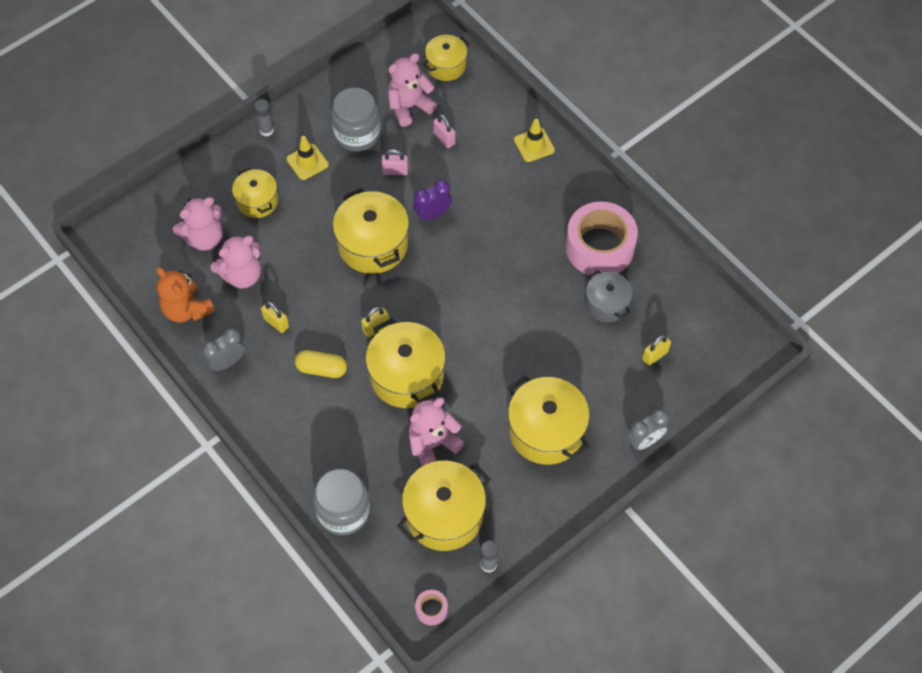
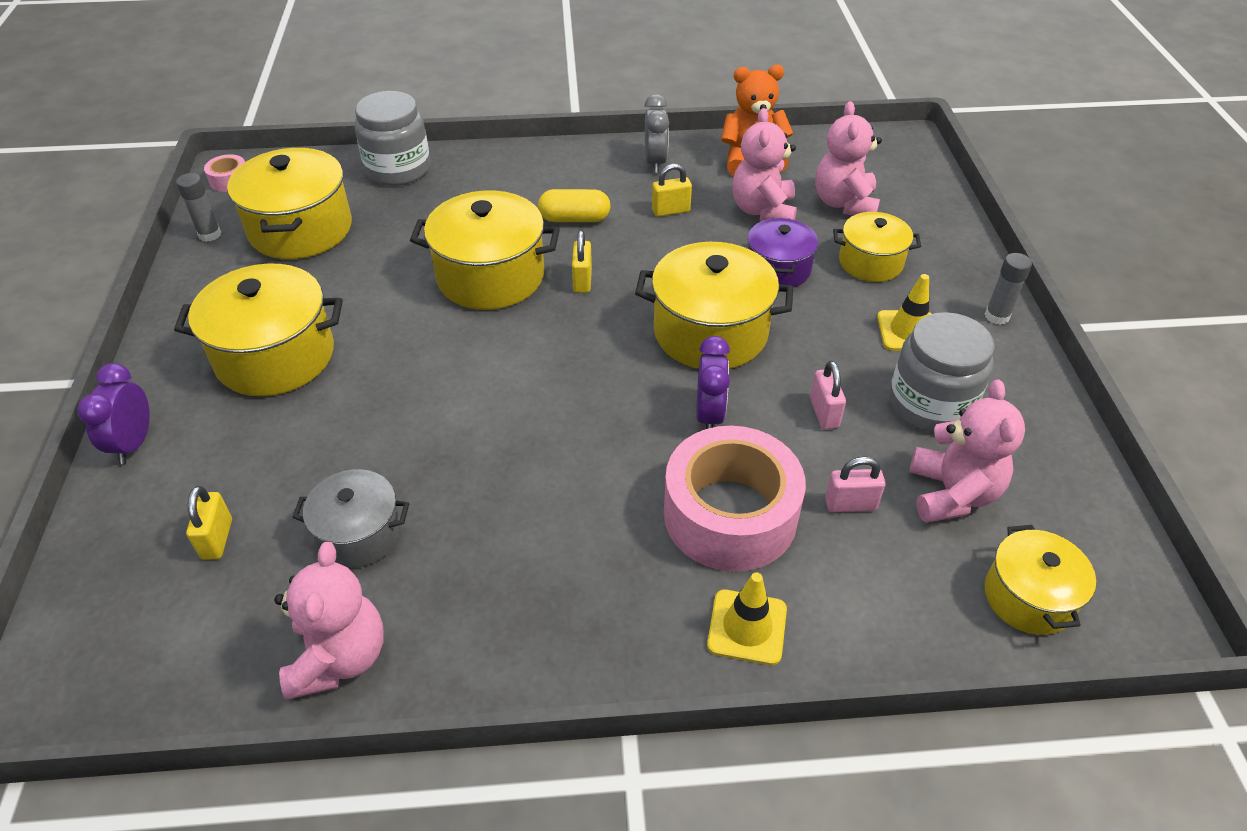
camera: 125 degrees right, 15 degrees down
(295, 240) = (778, 269): none -> purple pot
(321, 369) = (574, 219): yellow capsule -> yellow capsule turned 45 degrees clockwise
(395, 171) = (824, 413): pink padlock -> pink padlock turned 45 degrees counterclockwise
(432, 444) = (385, 257): pink teddy bear -> pink teddy bear (339, 658)
(599, 247) = (460, 591): pink tape -> pink tape (730, 514)
(644, 441) = (134, 443): grey clock -> purple clock

